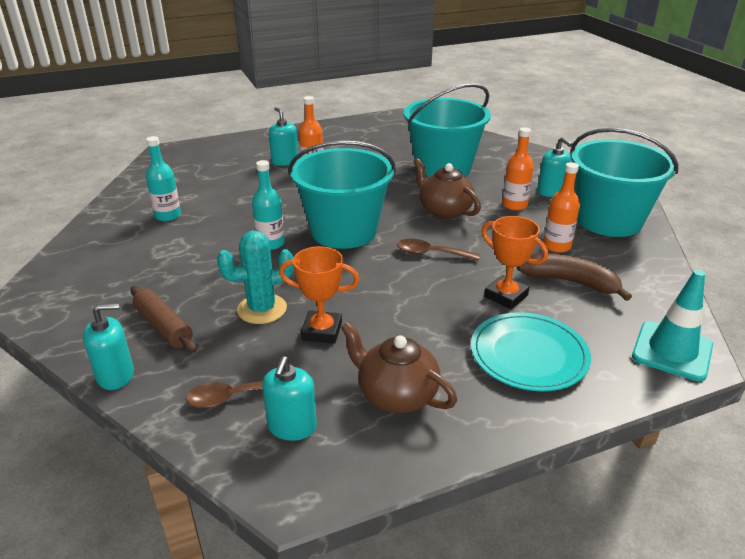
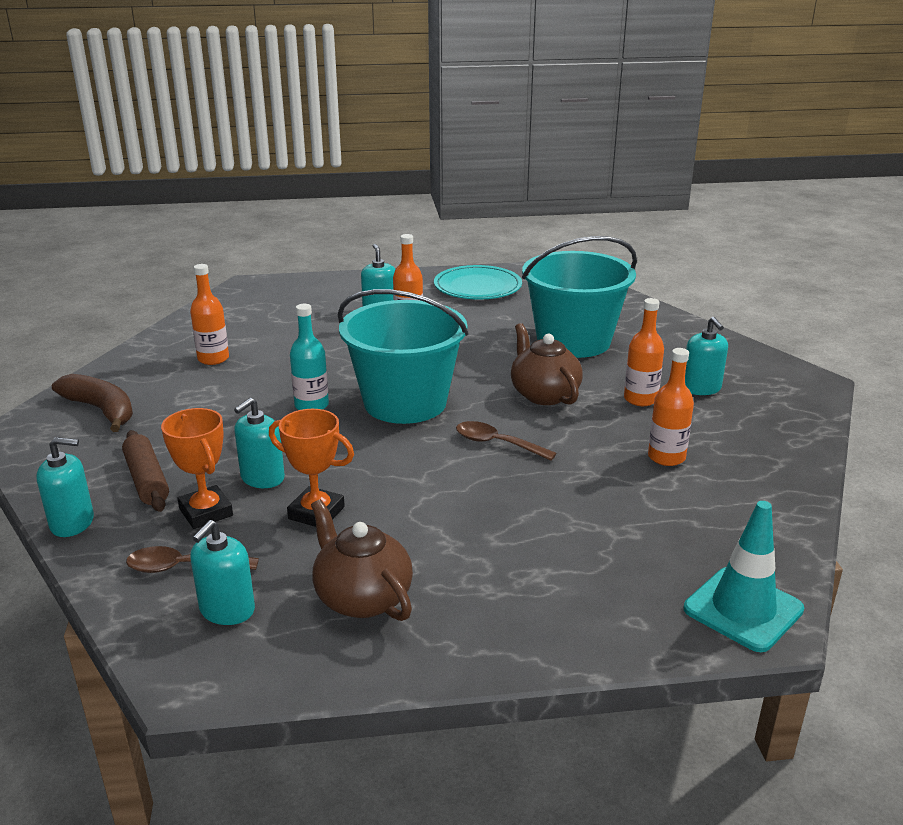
camera: 15 degrees right, 5 degrees down
(168, 216) = (213, 359): turquoise bottle -> orange bottle
(262, 309) = (262, 478): turquoise cactus -> turquoise soap dispenser
(506, 296) = (562, 508): orange trophy -> orange trophy (206, 512)
(528, 354) = (549, 581): turquoise plate -> turquoise plate (477, 287)
(570, 282) = (657, 504): brown banana -> brown banana (101, 410)
(608, 220) = (759, 434): turquoise bucket -> none

